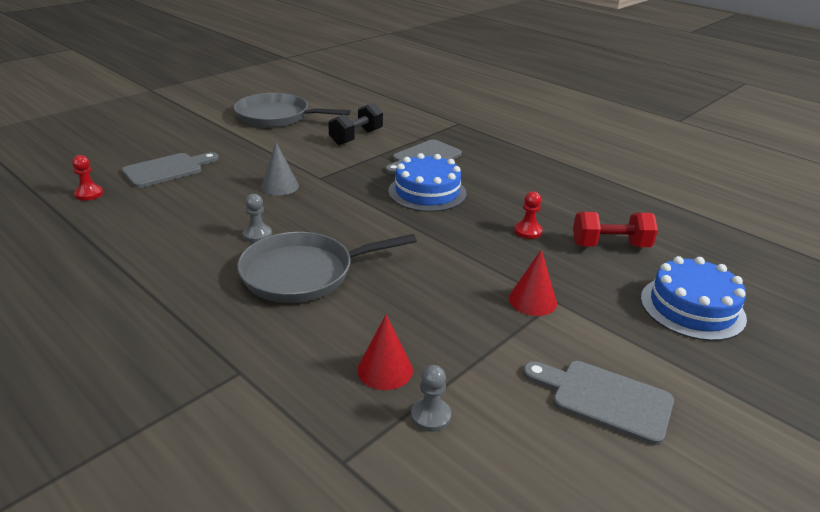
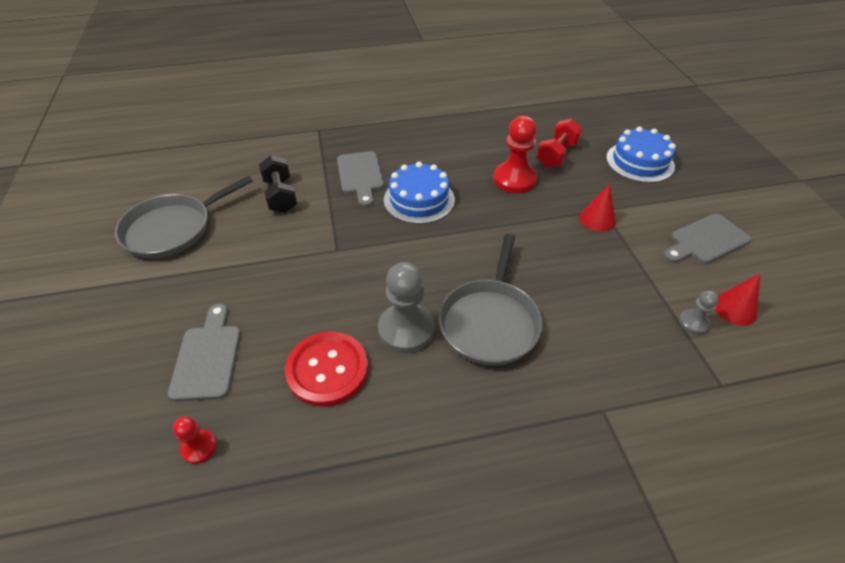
camera: 55 degrees left, 15 degrees up
(187, 215) = (327, 370): none -> red button
(257, 235) = (406, 329): grey pawn -> grey pawn, size x1.96
(279, 186) = (328, 282): grey cone -> none
(385, 370) = (637, 325): red cone -> red cone (734, 309)
(528, 231) = (514, 179): red pawn -> red pawn, size x1.96

